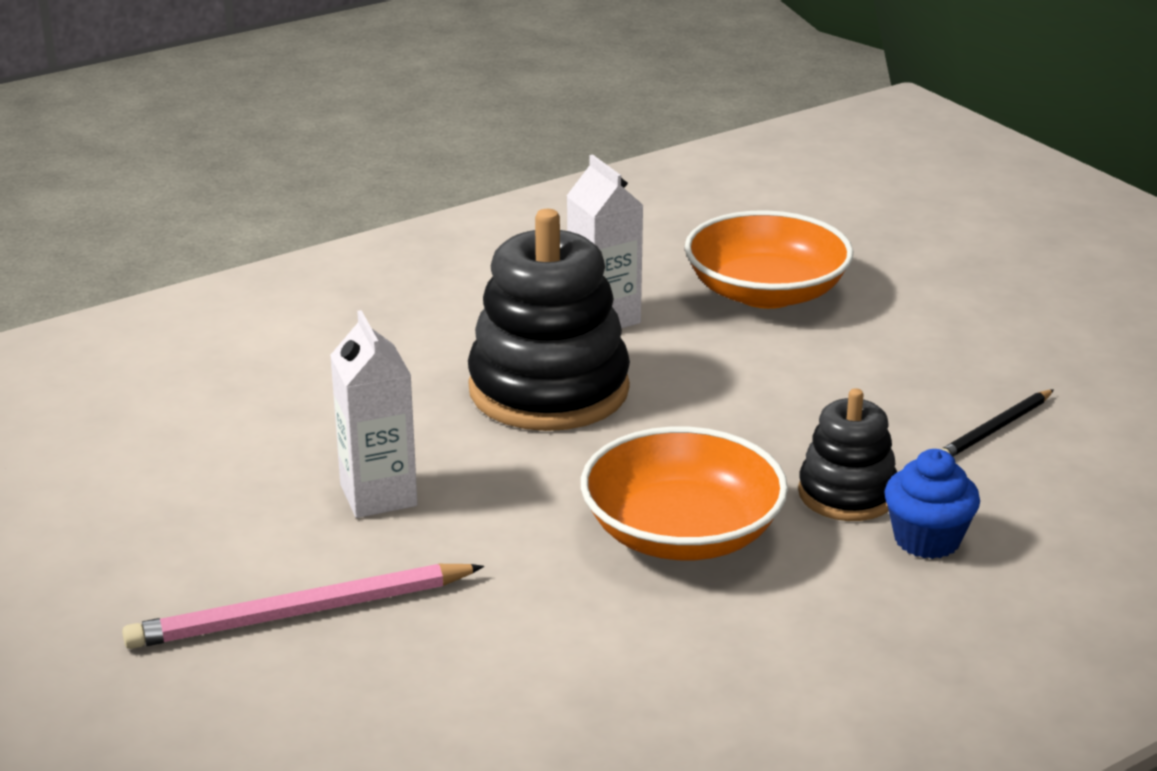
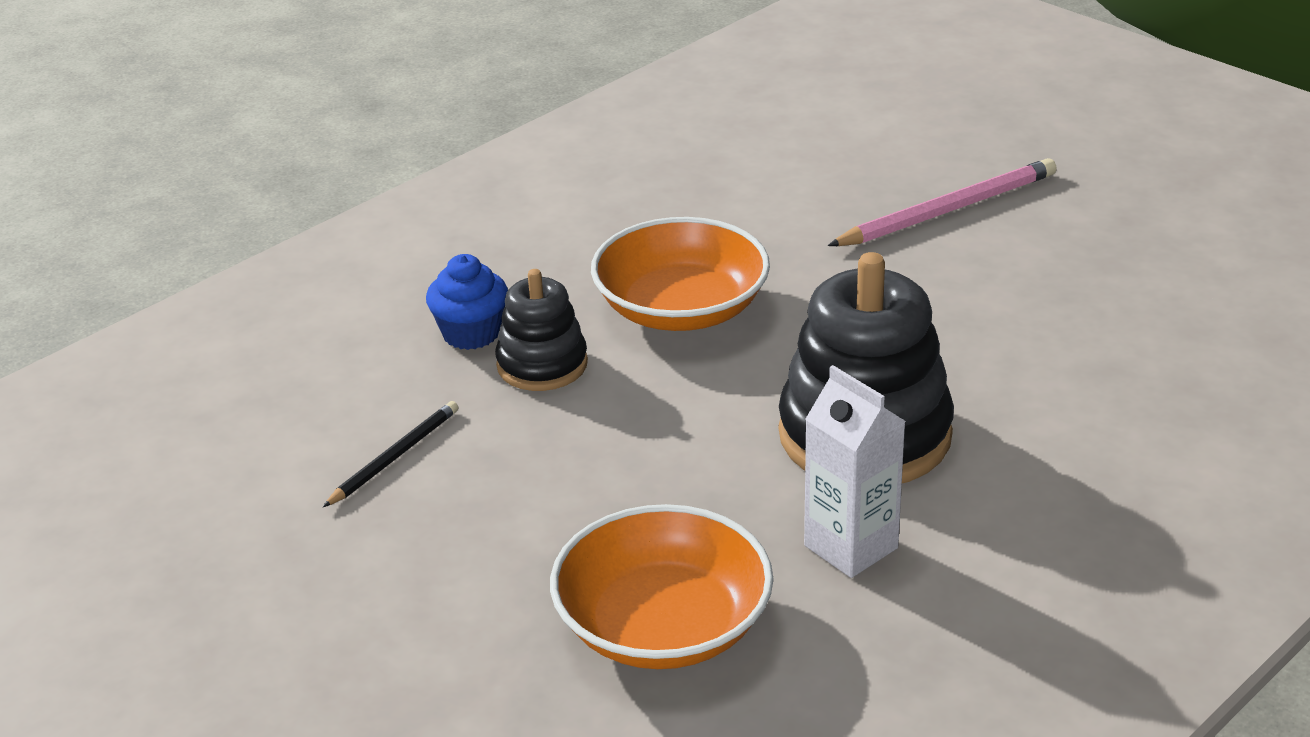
camera: 170 degrees right, 5 degrees up
(378, 495) = (956, 303): white carton -> none

